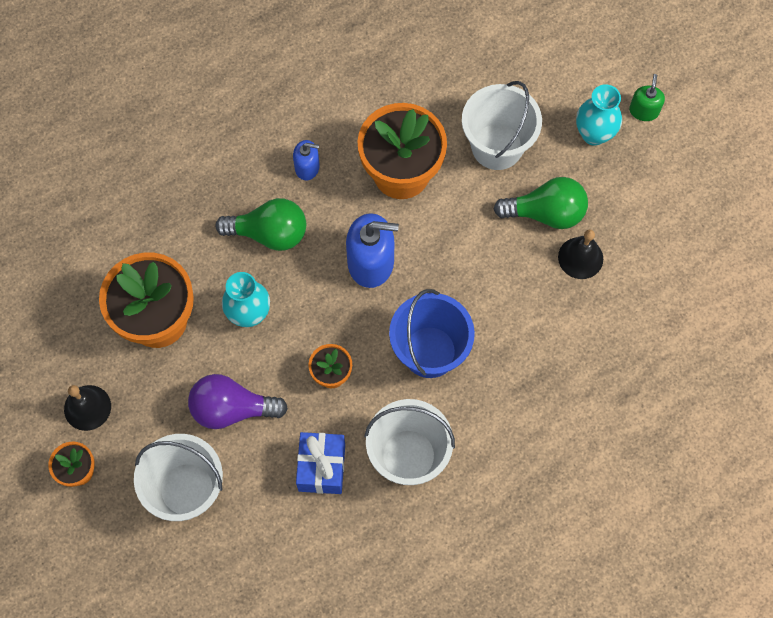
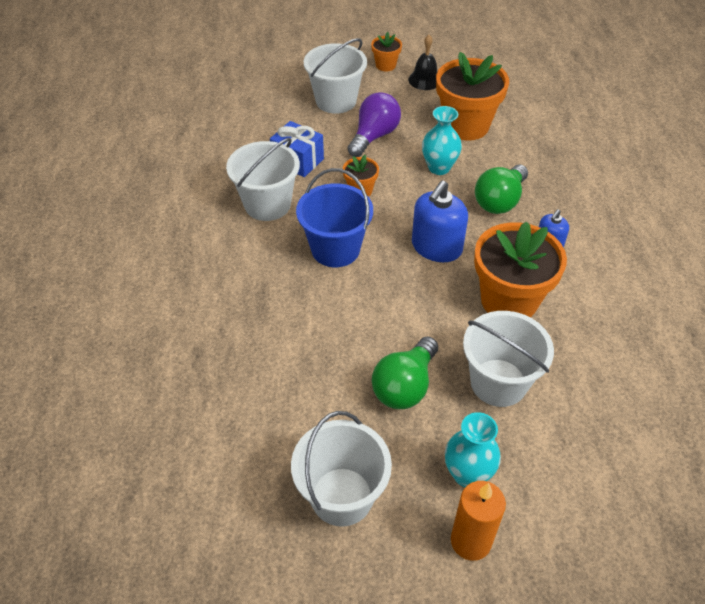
camera: 120 degrees right, 20 degrees down
(580, 258) = (343, 389): black bell -> none
(644, 111) = (470, 541): green soap dispenser -> orange candle
(669, 208) = (342, 496): none -> white bucket

